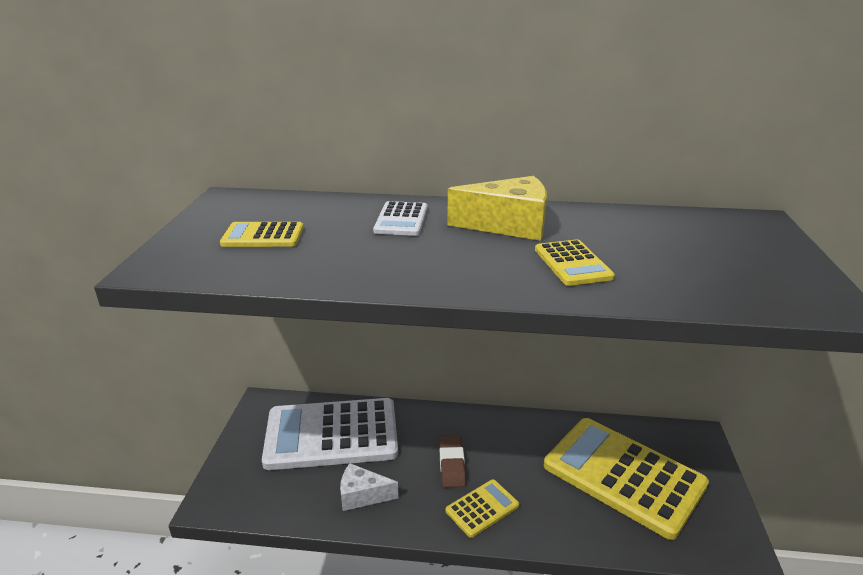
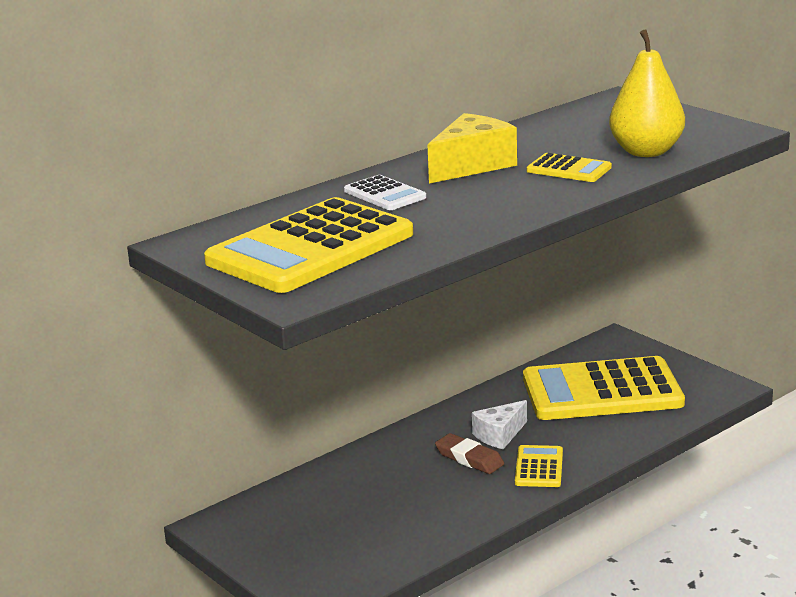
camera: 45 degrees left, 5 degrees down
(263, 236) = (311, 248): yellow calculator -> yellow calculator, size x2.26
(332, 435) = (330, 503): white calculator -> none
(362, 495) = (436, 517): white cheese -> white cheese (499, 435)
(679, 280) = (646, 152): none -> yellow pear

